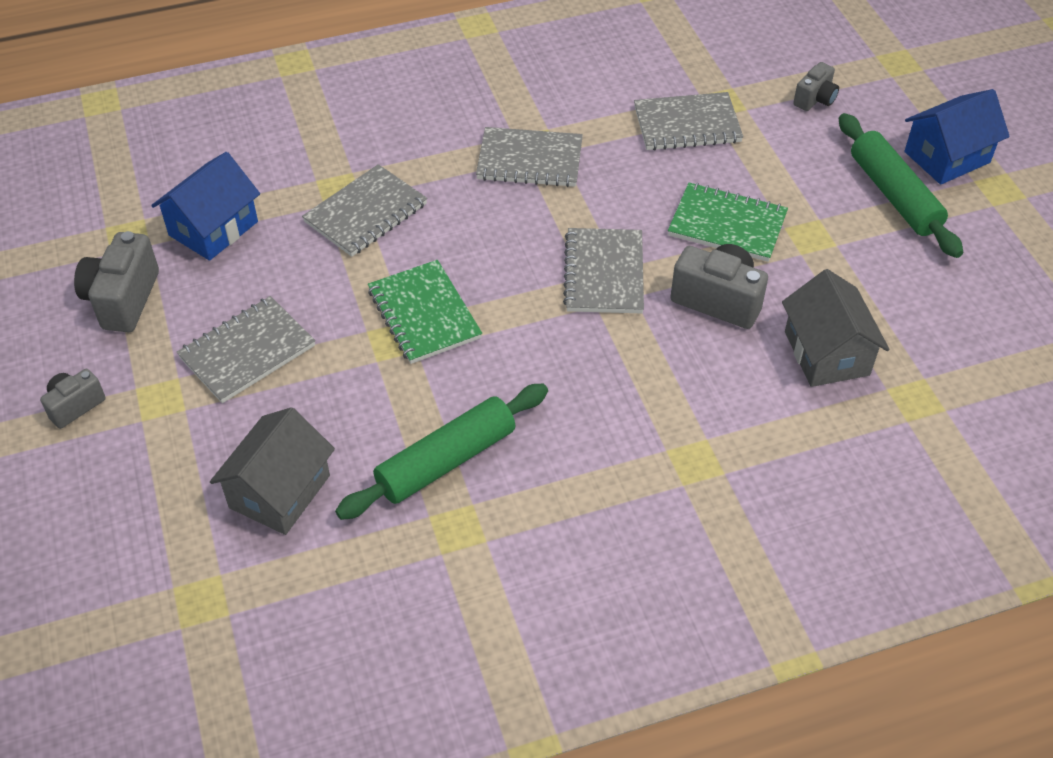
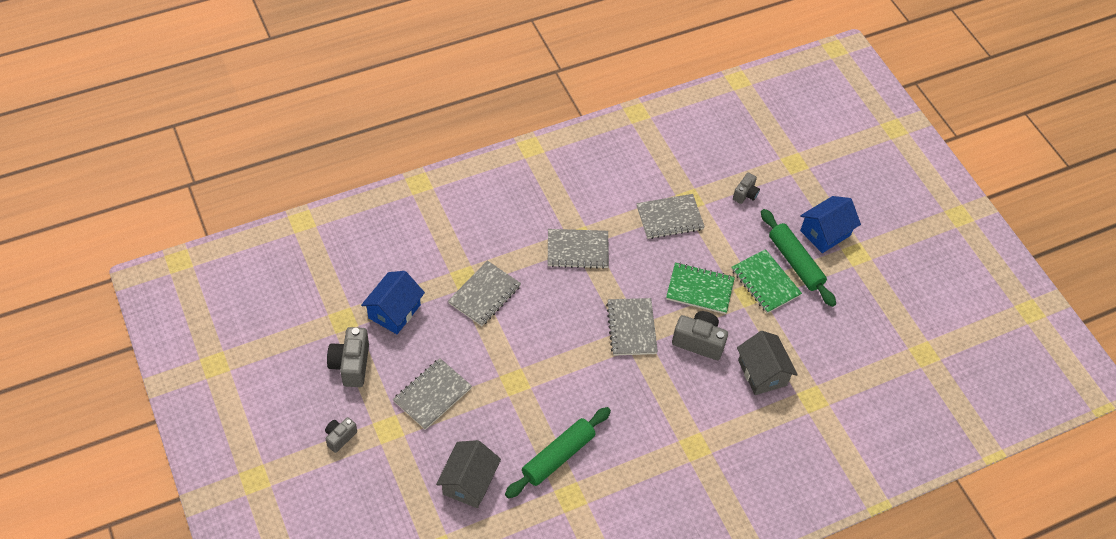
camera: 10 degrees left, 5 degrees up
(424, 314) = (531, 362): green notebook -> green notebook (765, 282)

